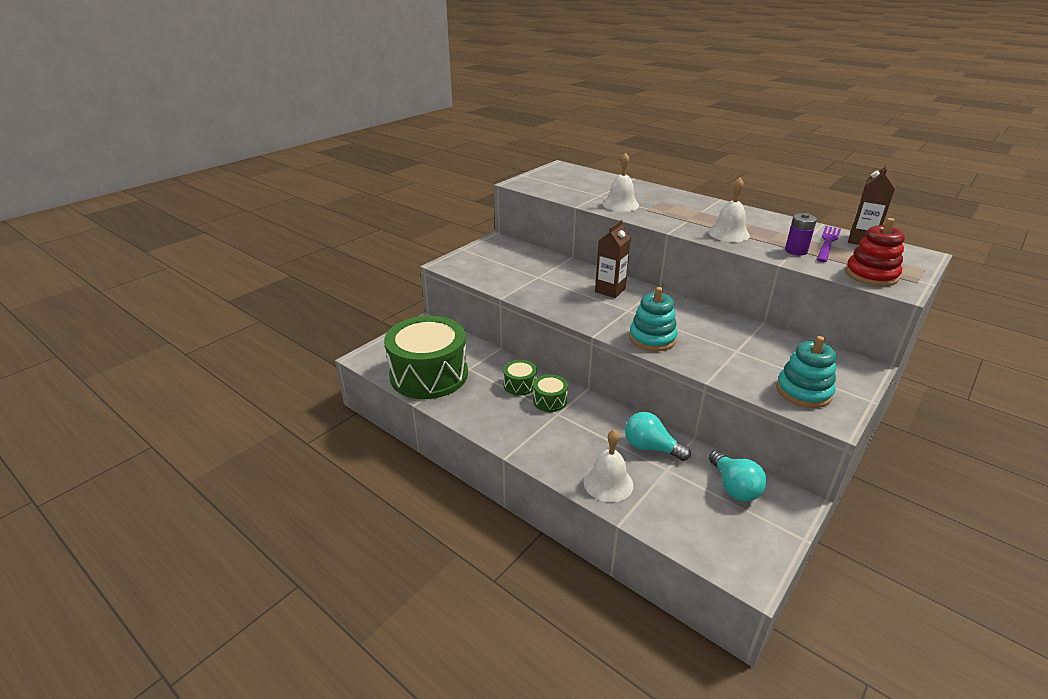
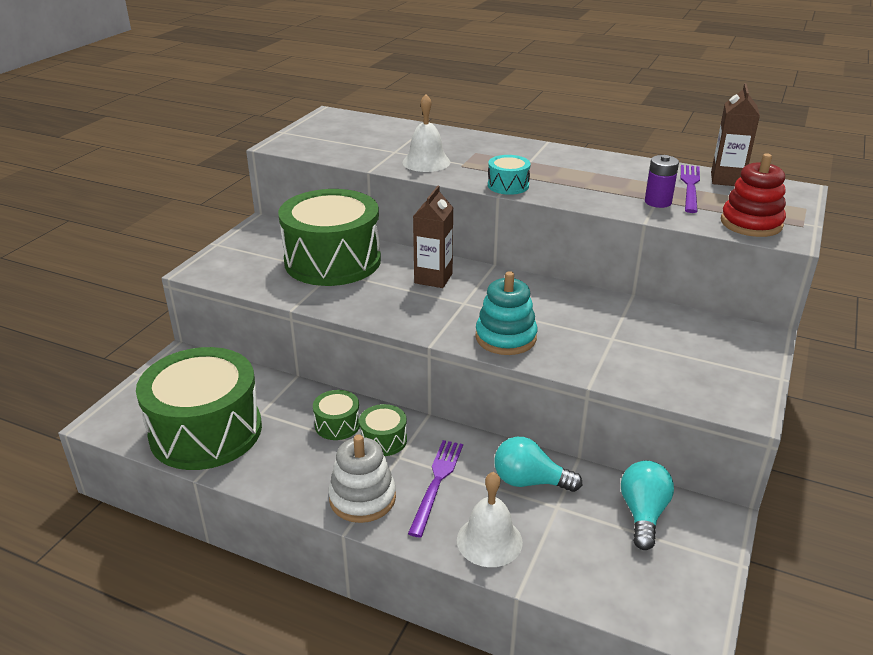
camera: 15 degrees left, 0 degrees up
(524, 437) = (362, 498): none -> white stacking toy
(540, 269) = (332, 261): none -> green drum
(580, 436) = (436, 483): none -> purple fork
(678, 227) = (508, 185): none -> turquoise drum
(728, 233) = (572, 187): white bell -> none
(734, 487) = (643, 514): turquoise light bulb -> turquoise light bulb turned 135 degrees counterclockwise
(803, 391) = (704, 380): turquoise stacking toy -> none

